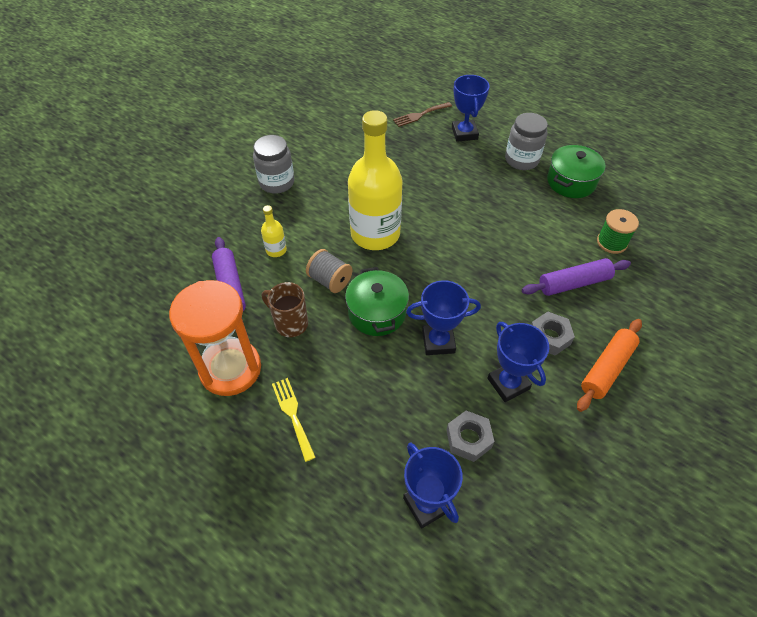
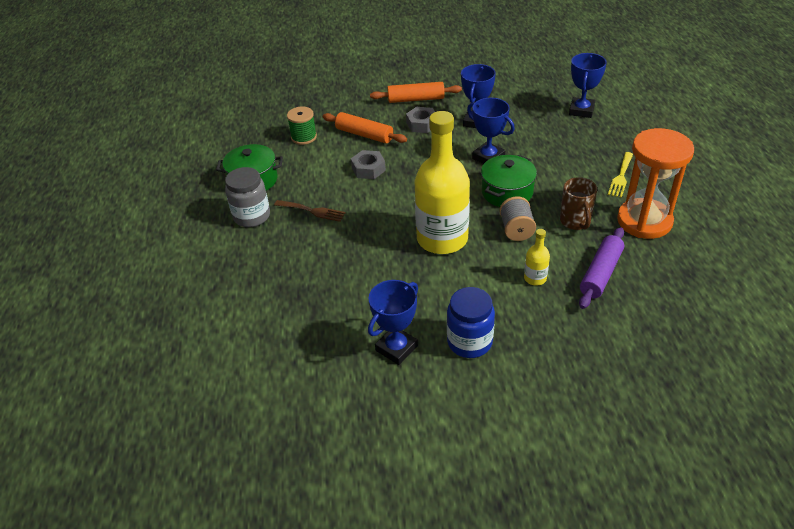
camera: 130 degrees left, 10 degrees down
(277, 182) = (469, 342): grey jar -> blue jar
(420, 115) = (248, 315): brown fork -> brown fork (312, 211)
(464, 133) = (248, 268): blue trophy -> blue trophy (396, 348)
(468, 439) = (529, 117): grey nut -> grey nut (368, 169)
(573, 283) = (364, 135): purple rolling pin -> orange rolling pin

